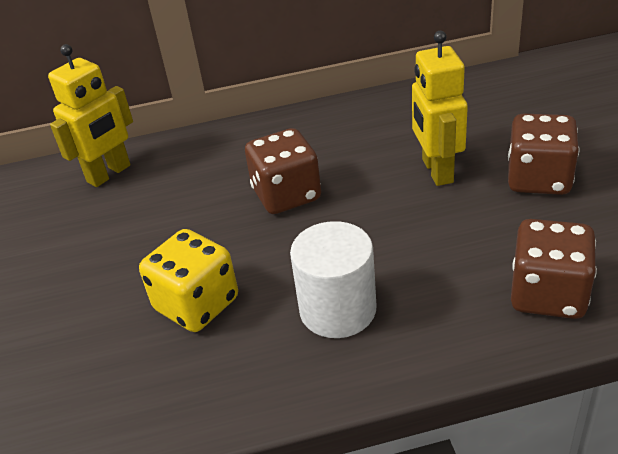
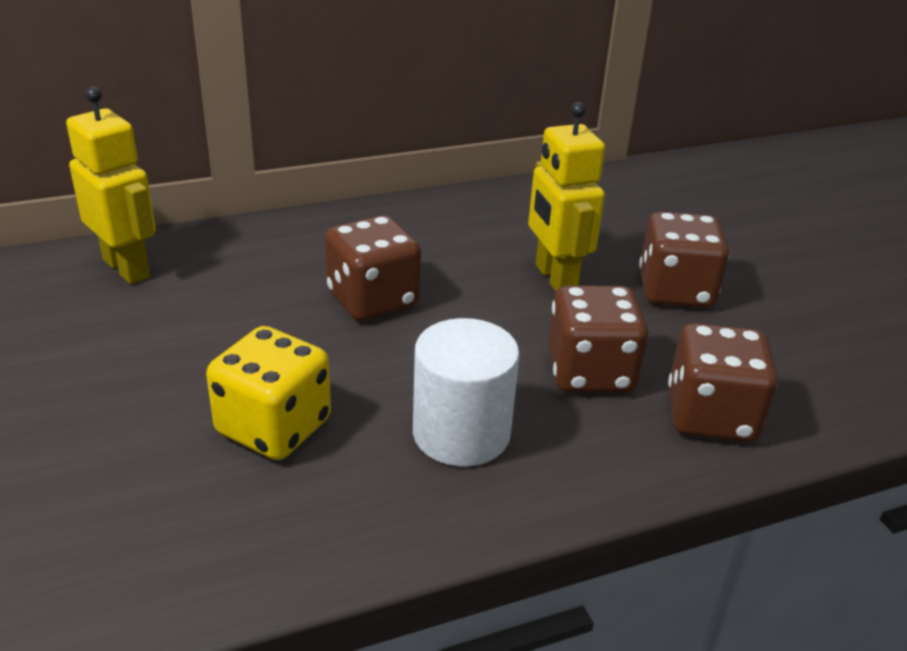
camera: 15 degrees left, 5 degrees down
(109, 174) = (127, 268): yellow robot -> yellow robot turned 75 degrees counterclockwise
(451, 255) = (590, 372): none -> brown dice

